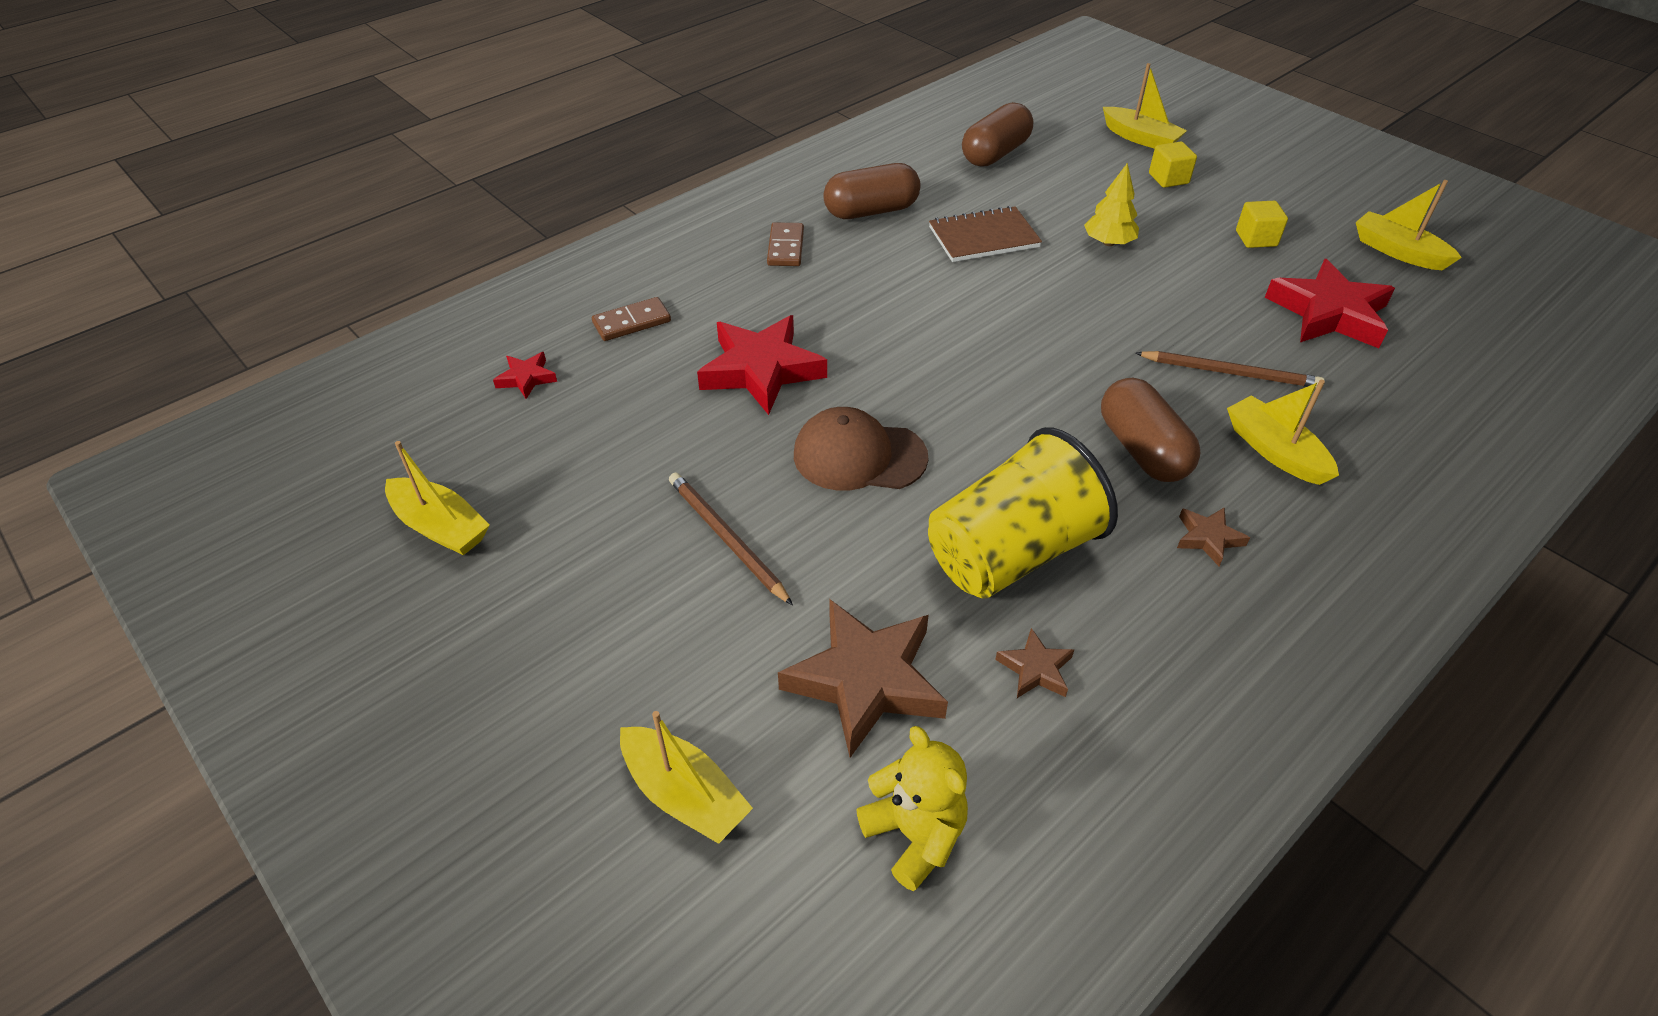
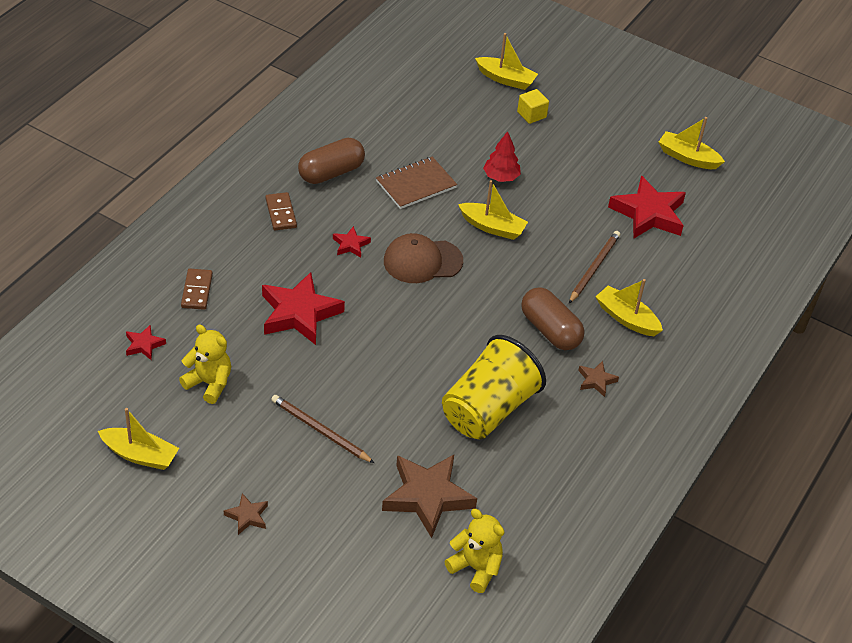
camera: 20 degrees left, 0 degrees up
(591, 443) = (209, 383): none -> yellow teddy bear
(632, 322) = (197, 291): brown domino -> brown domino turned 45 degrees counterclockwise
(685, 794) = (351, 573): yellow boat -> yellow boat (492, 227)
(859, 456) = (382, 363): brown cap -> brown cap (422, 261)
(867, 295) = (350, 245): none -> red star
(995, 154) = (405, 107): brown capsule -> none
(1035, 669) = (516, 473): brown star -> brown star (247, 516)
(1108, 243) = (501, 177): yellow tree -> red tree
(1230, 373) = (594, 268): brown pencil -> brown pencil turned 60 degrees counterclockwise
(1256, 238) = (597, 160): yellow cube -> none

